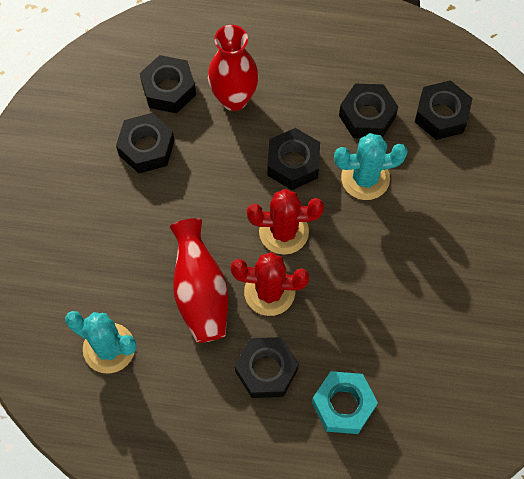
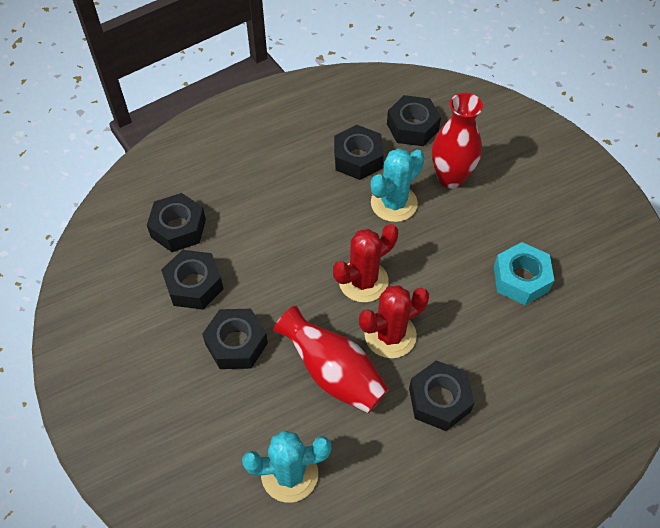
camera: 35 degrees left, 10 degrees down
(234, 99) = (240, 204): red vase -> red vase (450, 178)
(293, 163) = (328, 225): black nut -> black nut (236, 343)
(343, 405) = (522, 386): turquoise nut -> turquoise nut (520, 279)

